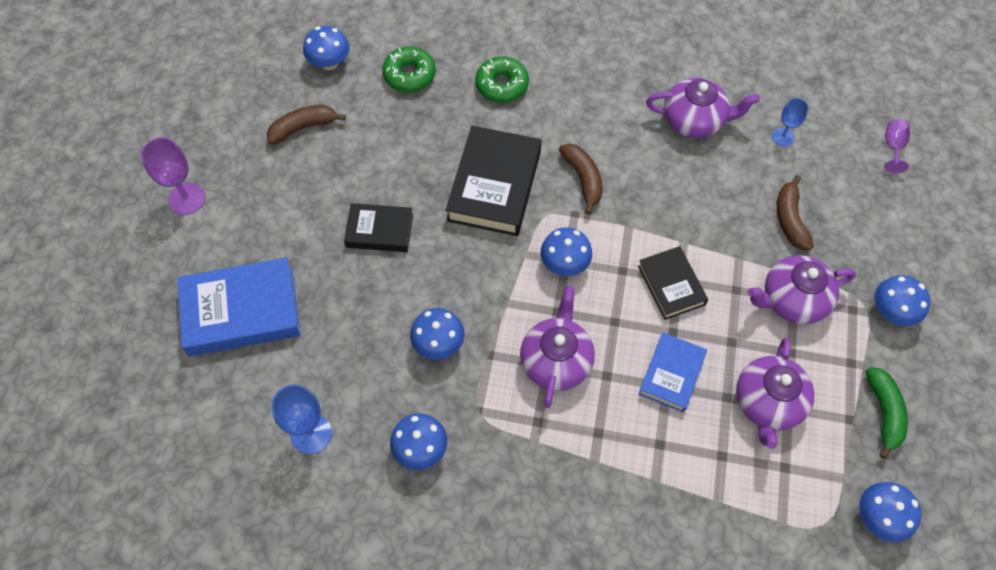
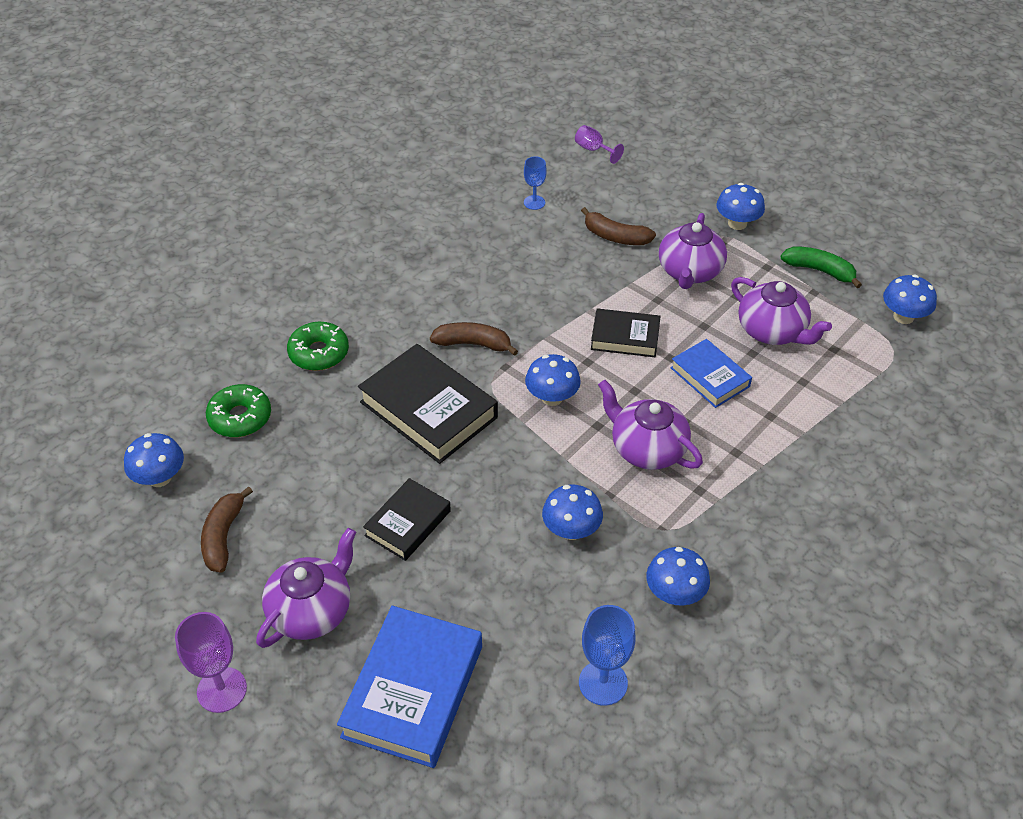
camera: 60 degrees left, 15 degrees down
(694, 120) = (473, 245): purple teapot -> purple teapot (312, 611)

